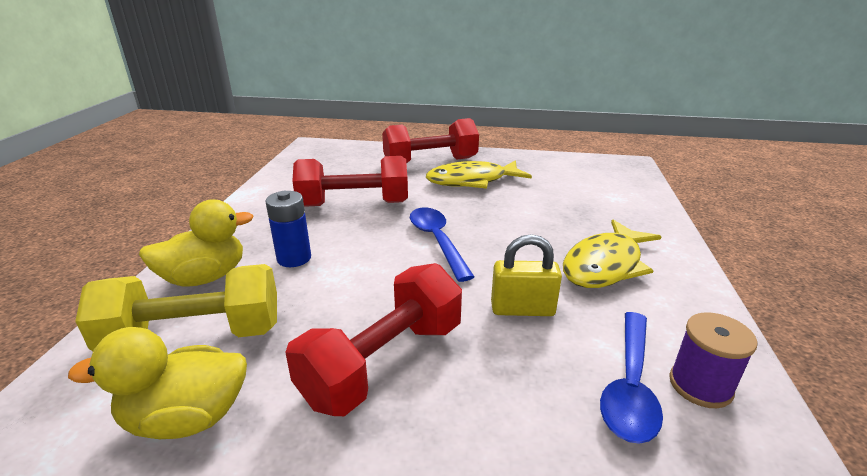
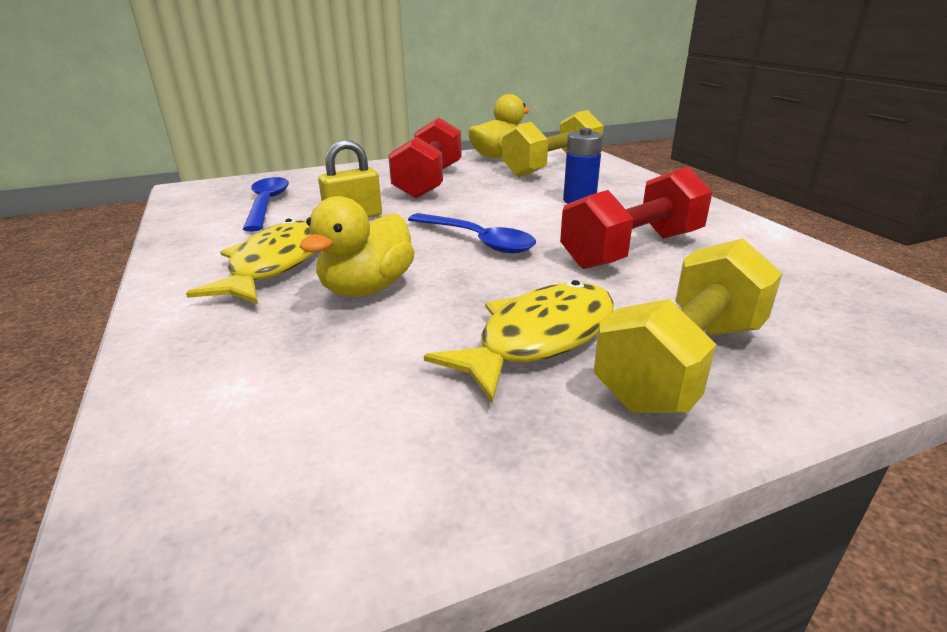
camera: 150 degrees right, 0 degrees up
(205, 277) = (612, 181): yellow duck -> yellow duck (367, 288)
(430, 162) = (682, 363): red dumbbell -> yellow dumbbell
(700, 385) = (215, 213): purple spool -> none

